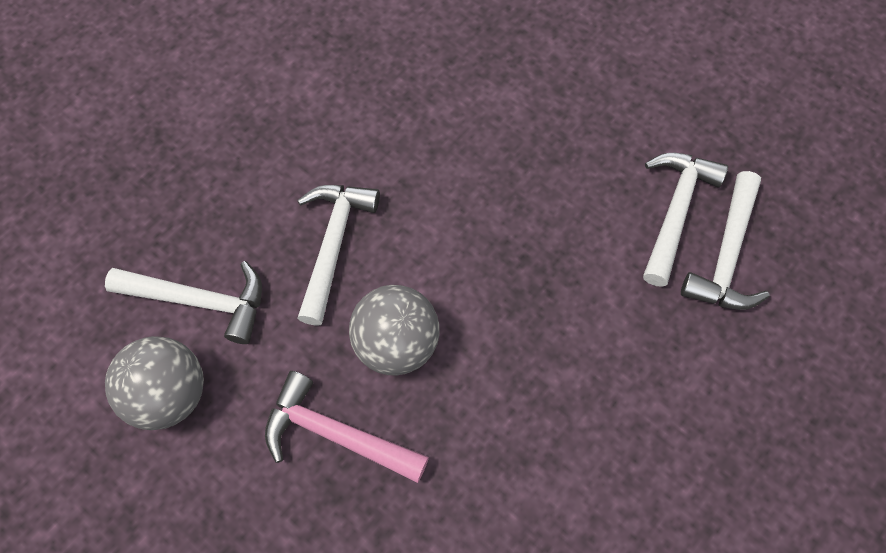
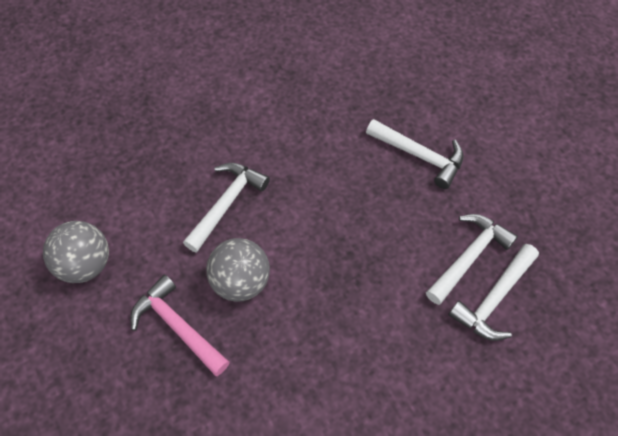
camera: 20 degrees right, 5 degrees down
(200, 301) = (128, 212): white hammer -> white hammer (419, 156)

